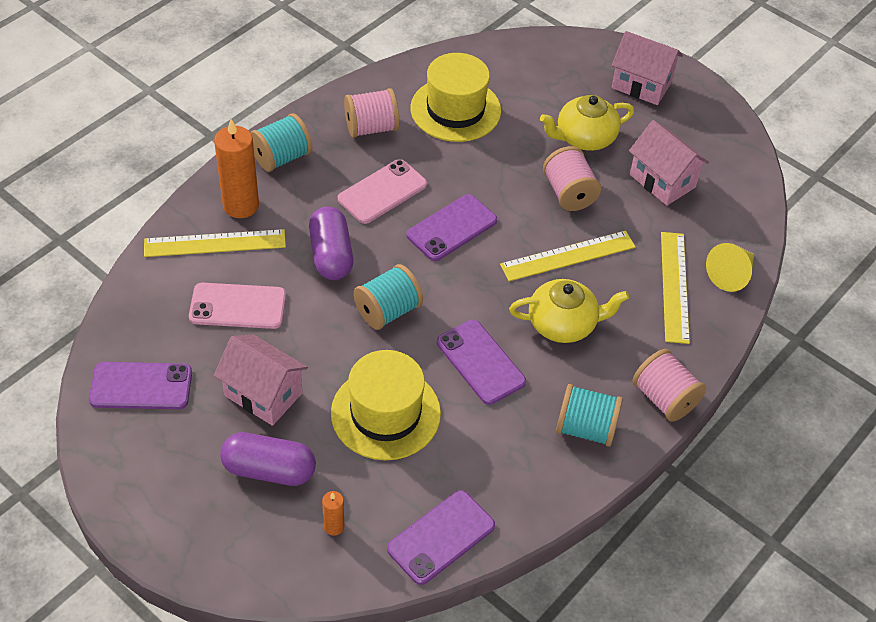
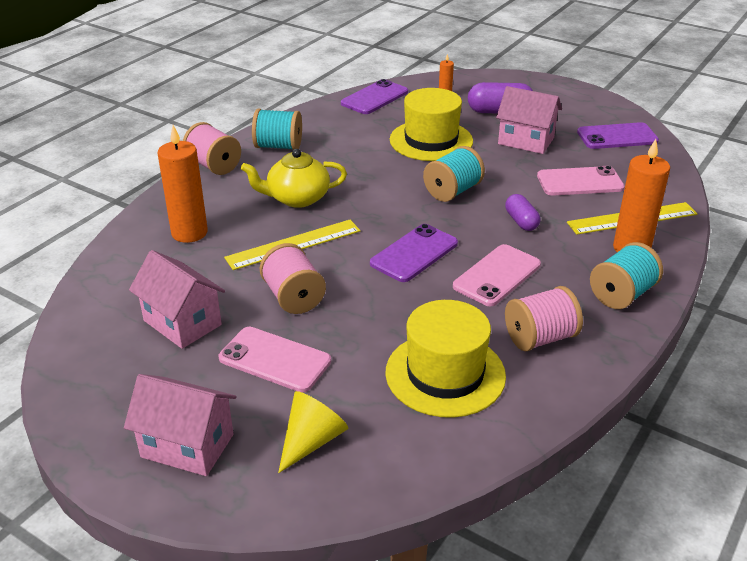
camera: 175 degrees right, 15 degrees down
(331, 255) = (521, 221): purple capsule -> purple capsule, size x0.62
(480, 362) = (365, 171): purple phone -> none
(584, 138) = (275, 360): yellow teapot -> pink phone
(674, 286) = (189, 233): yellow ruler -> orange candle
(731, 274) = (129, 247): yellow cone -> yellow cone (311, 441)

